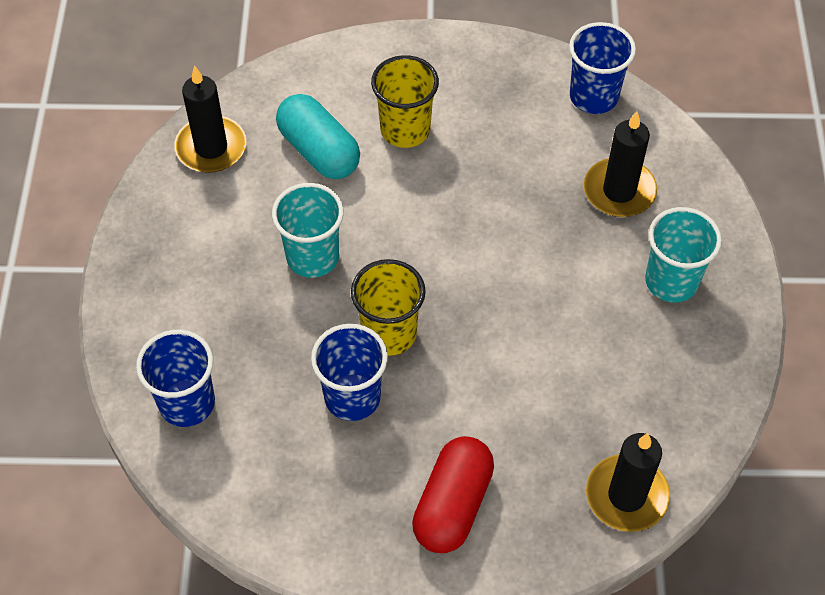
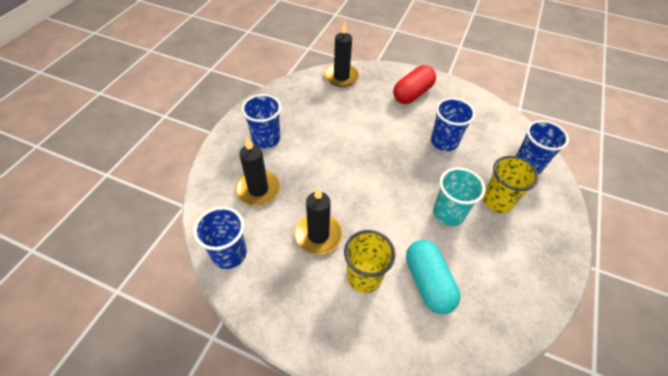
camera: 160 degrees left, 5 degrees down
(211, 147) = (505, 315): black candle -> black candle (318, 235)
(389, 333) = (417, 162): yellow cup -> yellow cup (497, 201)
(671, 281) = (266, 139): turquoise cup -> blue cup

